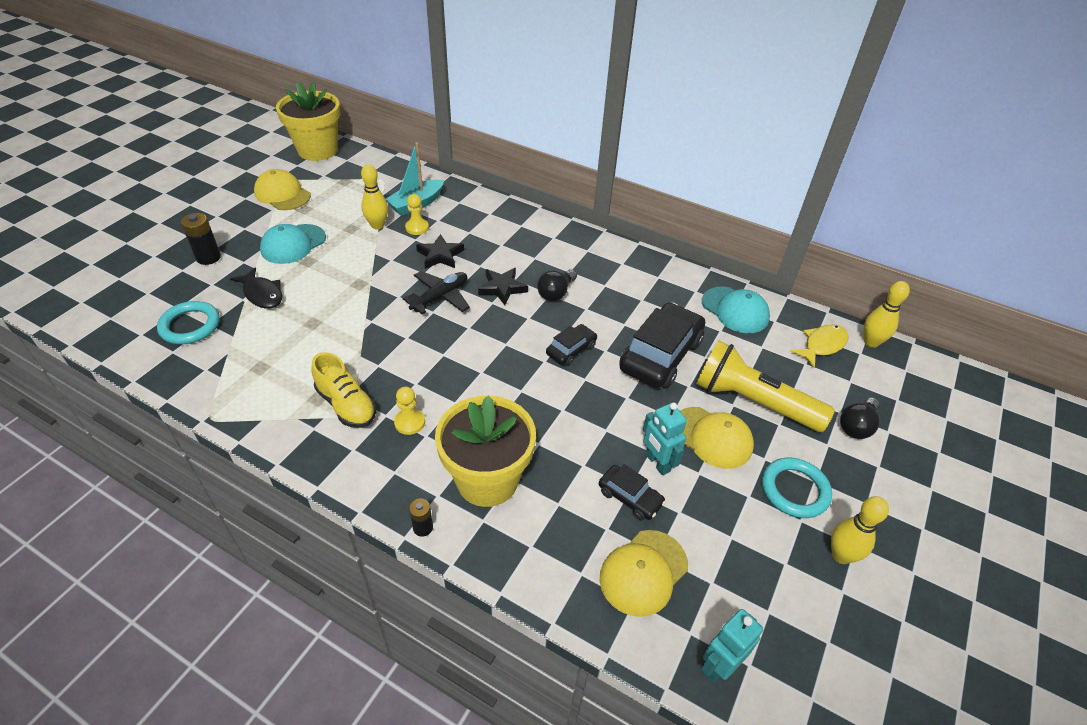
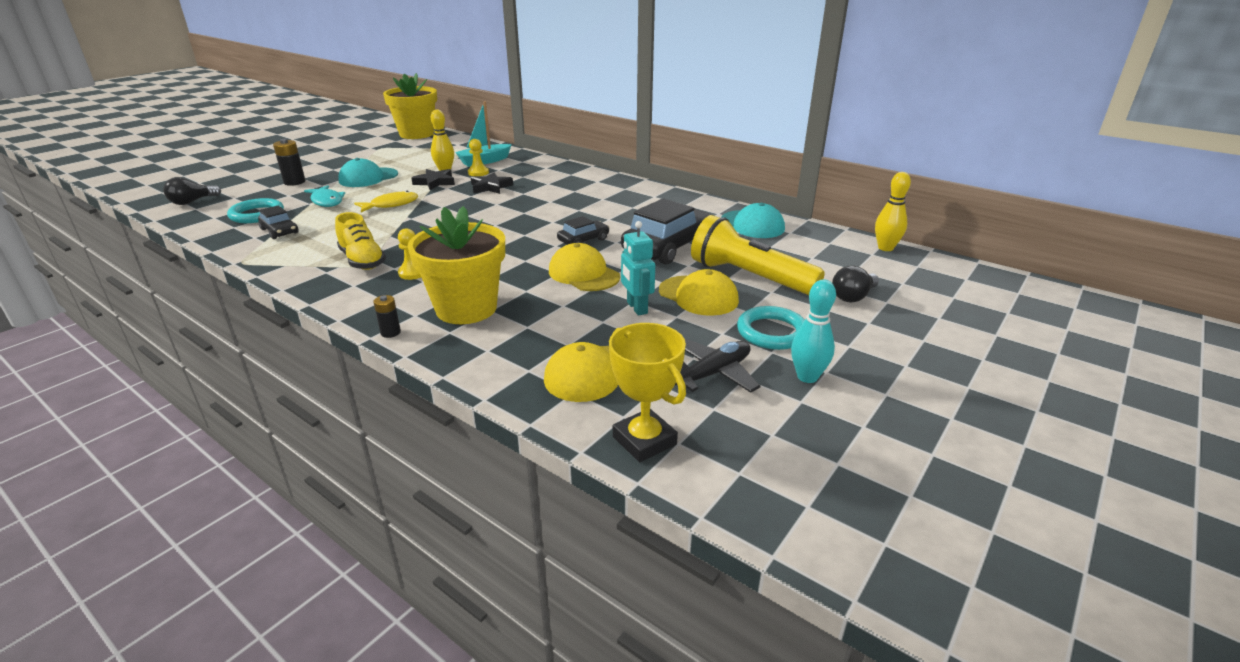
camera: 10 degrees right, 15 degrees down
(262, 294) = (327, 201): black fish -> turquoise fish
(282, 194) = (375, 154): yellow cap -> yellow cap (583, 274)
(440, 297) = (478, 208): black plane -> black plane (712, 374)
(502, 288) = (537, 205): black star -> black star (435, 182)
(556, 293) = (584, 209): black light bulb -> black light bulb (192, 202)
(630, 497) = (600, 327): black car -> black car (280, 231)
(719, 665) = (644, 440): turquoise robot -> yellow trophy
(822, 345) = (833, 247): yellow fish -> yellow fish (391, 205)
(841, 555) = (807, 377): yellow bowling pin -> turquoise bowling pin

